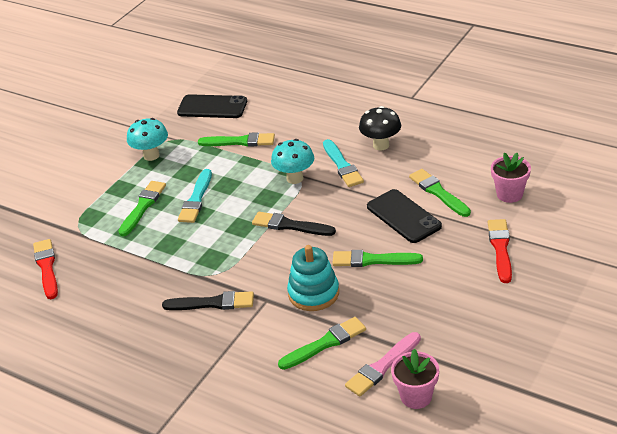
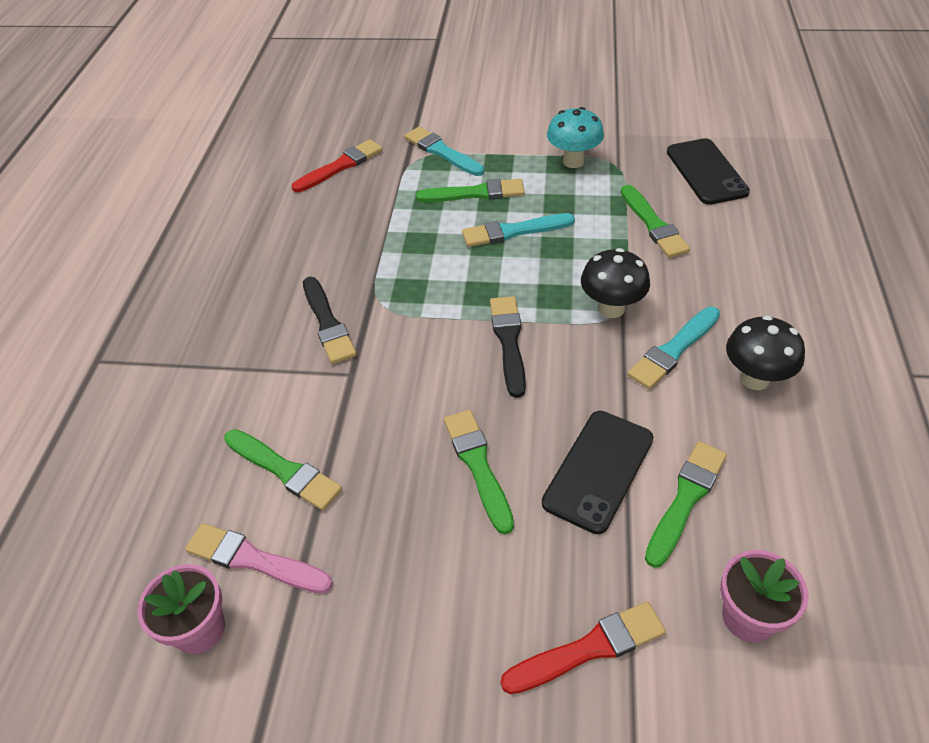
camera: 65 degrees right, 10 degrees up
(81, 212) = (442, 152): none -> turquoise brush
(295, 178) = (611, 308): turquoise mushroom -> black mushroom
(313, 293) = (381, 420): turquoise stacking toy -> none

